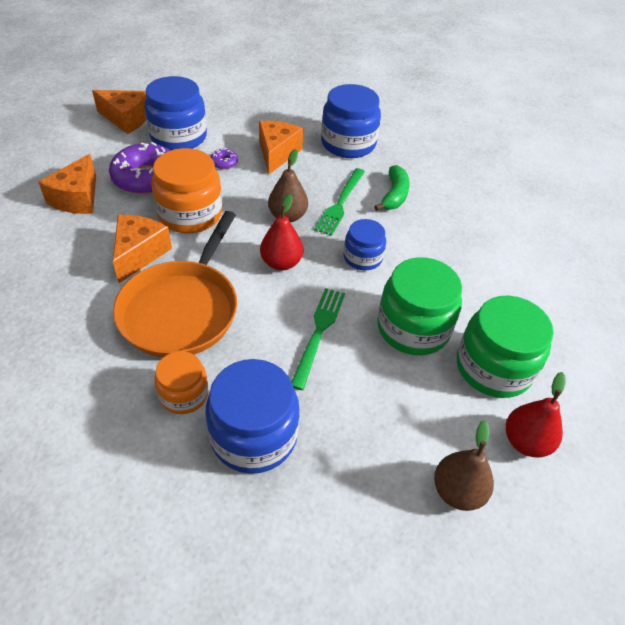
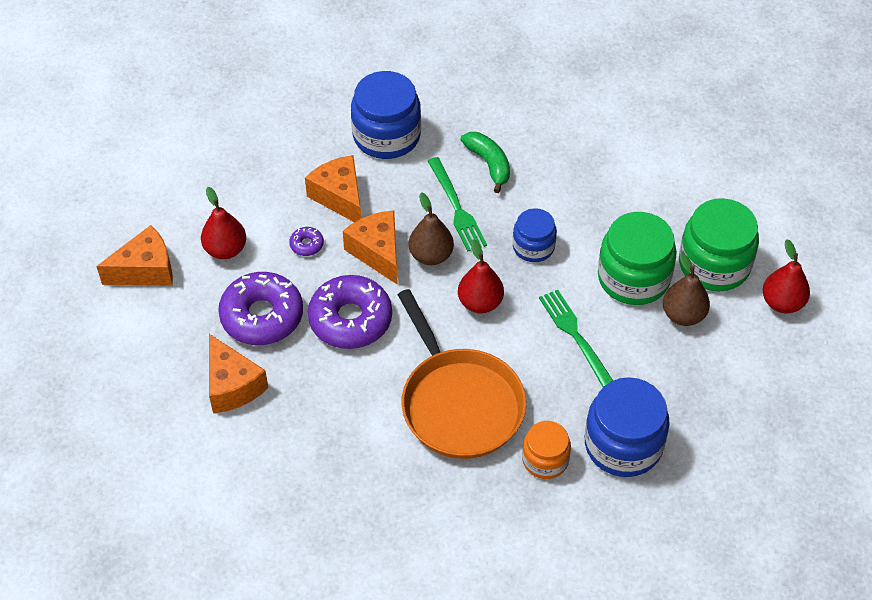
camera: 40 degrees left, 5 degrees up
(139, 254) = (361, 388): orange cheese -> orange cheese (377, 252)
(179, 137) = (225, 249): blue jar -> red pear
(190, 214) = (350, 319): orange jar -> purple donut
(457, 491) = (776, 370): brown pear -> brown pear (683, 315)

